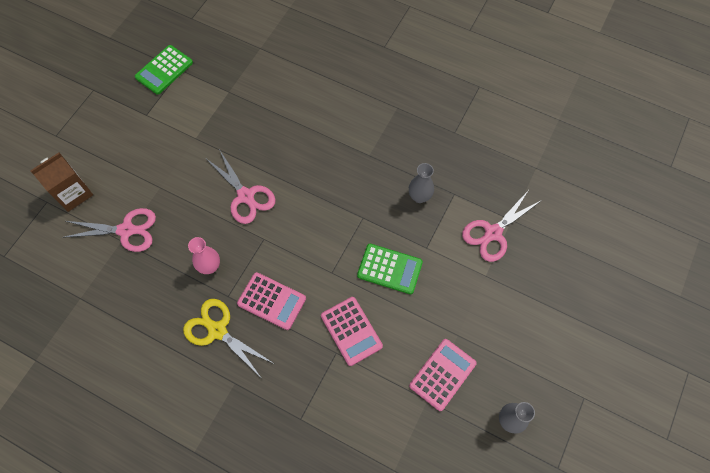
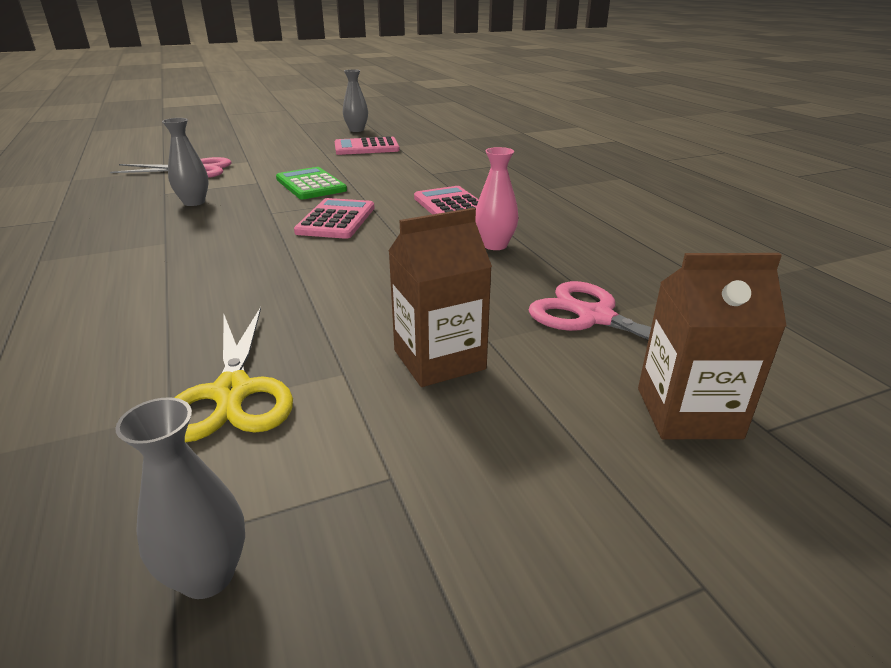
camera: 140 degrees left, 35 degrees down
(164, 70) = (207, 575): green calculator -> grey vase
(169, 165) = (439, 359): none -> brown carton
(217, 331) = (534, 211): yellow scissors -> yellow scissors (232, 392)
(245, 196) = (367, 275): pink scissors -> none
(351, 331) = (402, 175): pink calculator -> pink calculator (336, 220)

